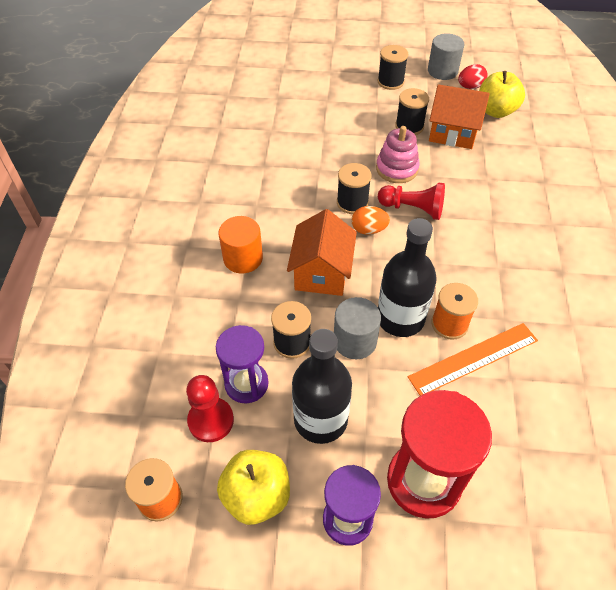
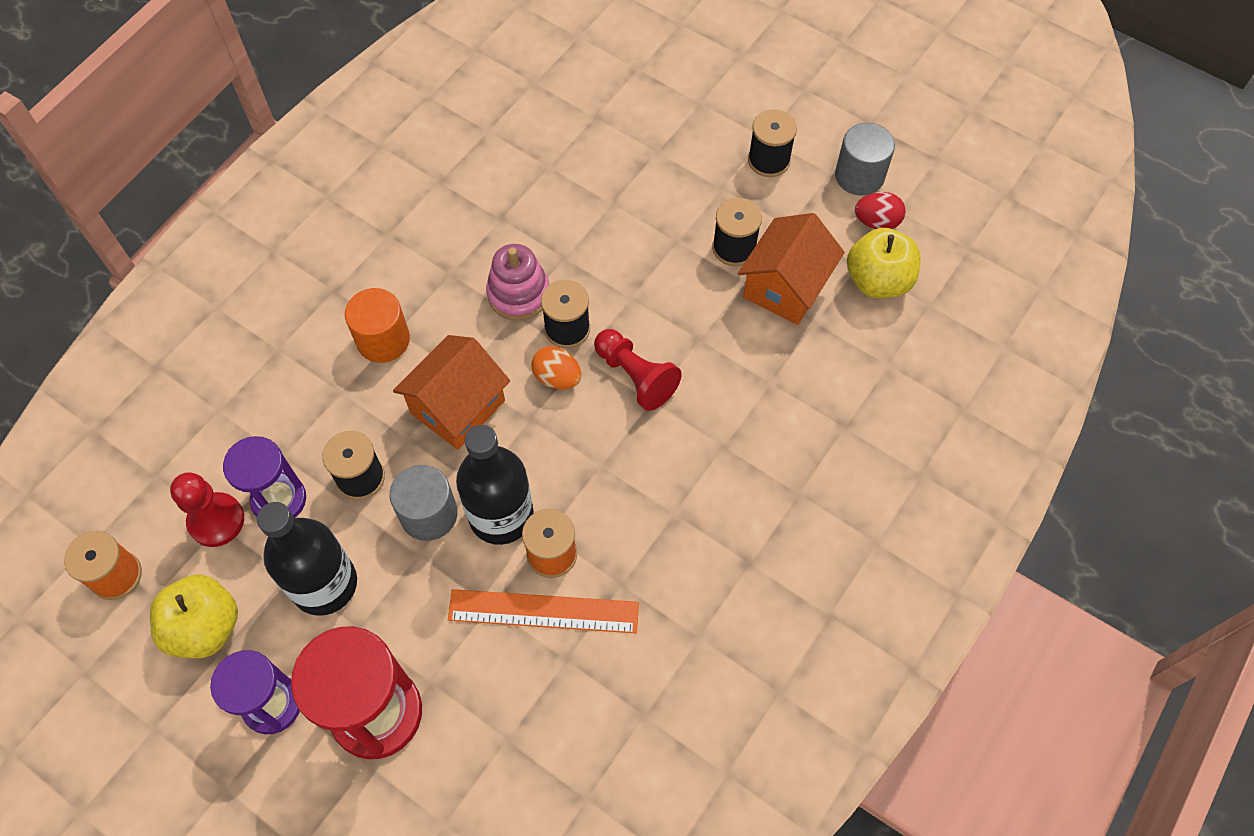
camera: 30 degrees right, 10 degrees up
(397, 169) = (663, 306): pink stacking toy -> pink stacking toy (518, 294)
(453, 133) = (785, 287): orange house -> orange house turned 75 degrees clockwise

